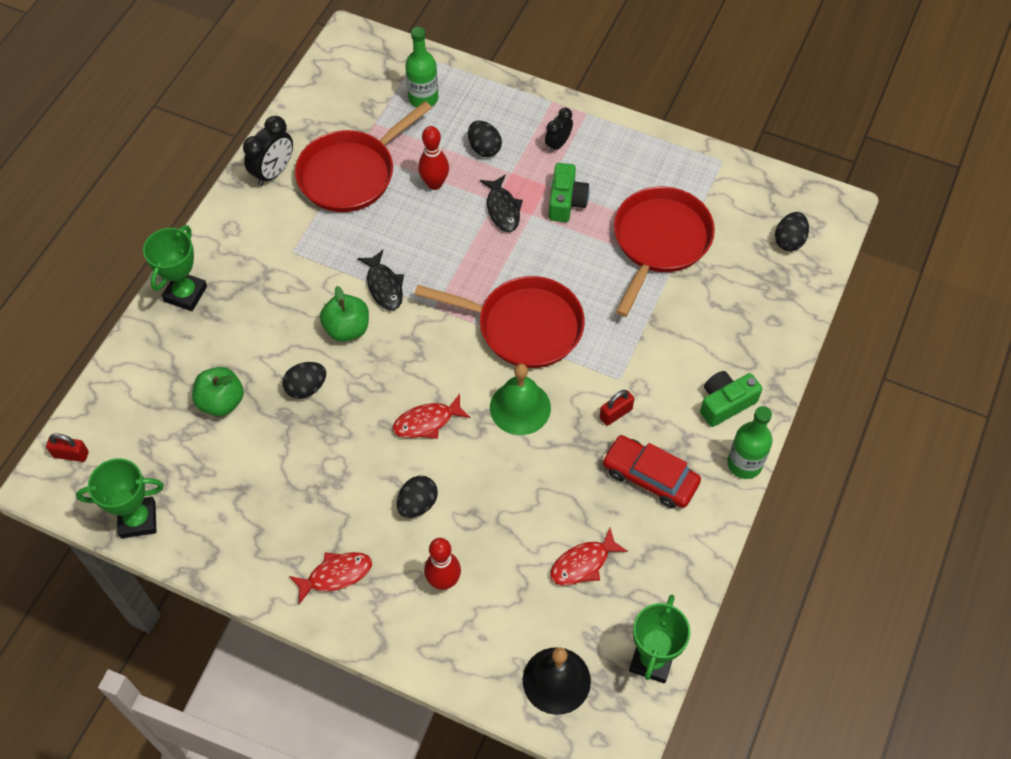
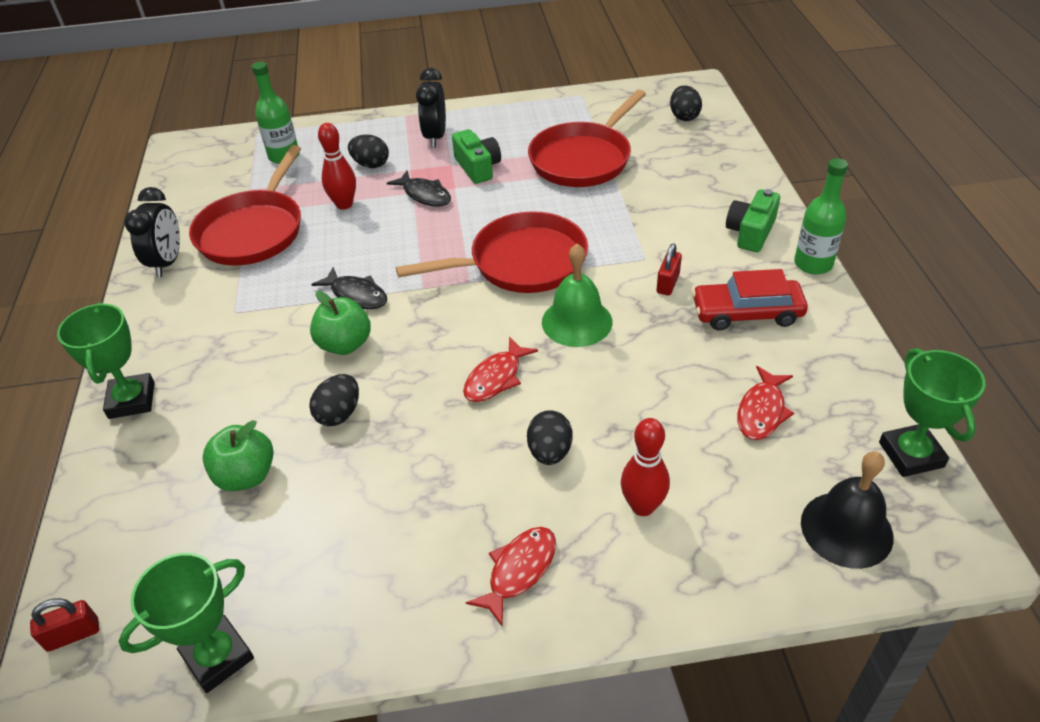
camera: 30 degrees left, 15 degrees down
(558, 144) = (435, 137): black clock -> black clock, size x1.53
(659, 242) = (583, 159): red pan -> red pan turned 135 degrees counterclockwise

